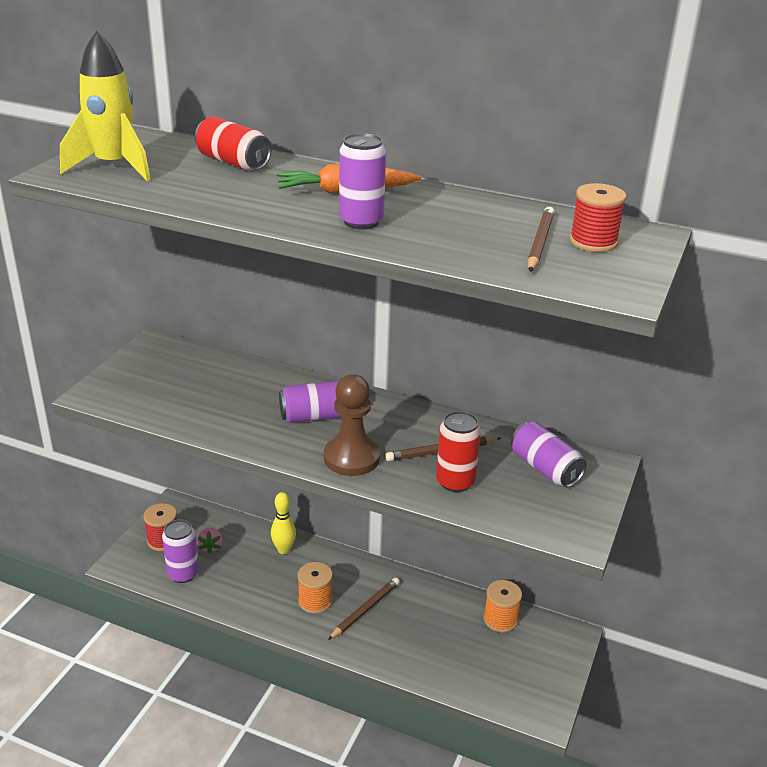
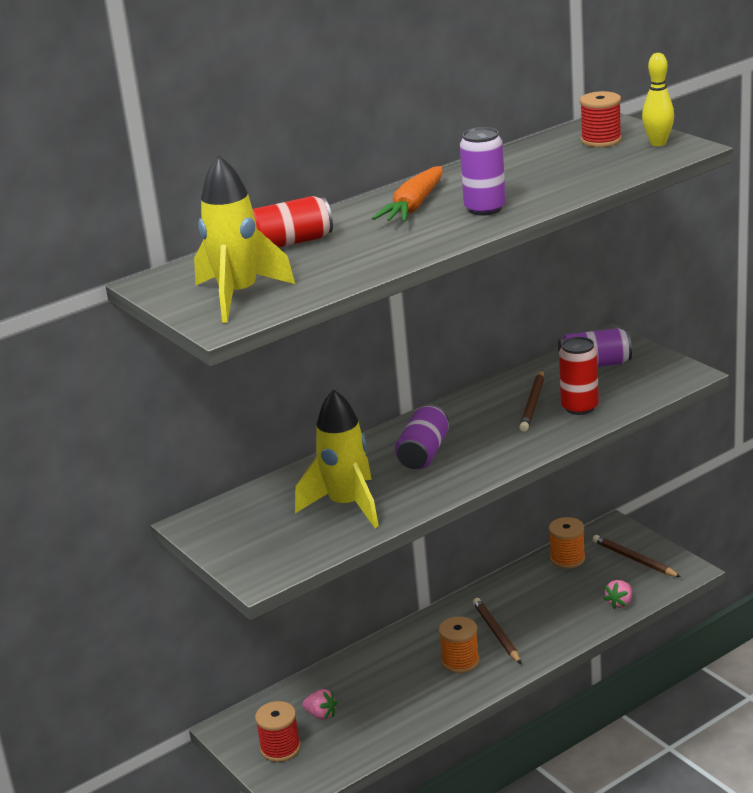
camera: 55 degrees left, 5 degrees down
(183, 574) = (347, 744): purple can -> none
(212, 402) = (346, 505): none -> yellow rocket
(284, 550) = (370, 664): yellow bowling pin -> yellow bowling pin (658, 143)
(351, 458) = (505, 448): brown pawn -> none
(459, 680) = (620, 603): none -> pink strawberry
(540, 242) = (585, 156): brown pencil -> brown pencil (634, 559)

